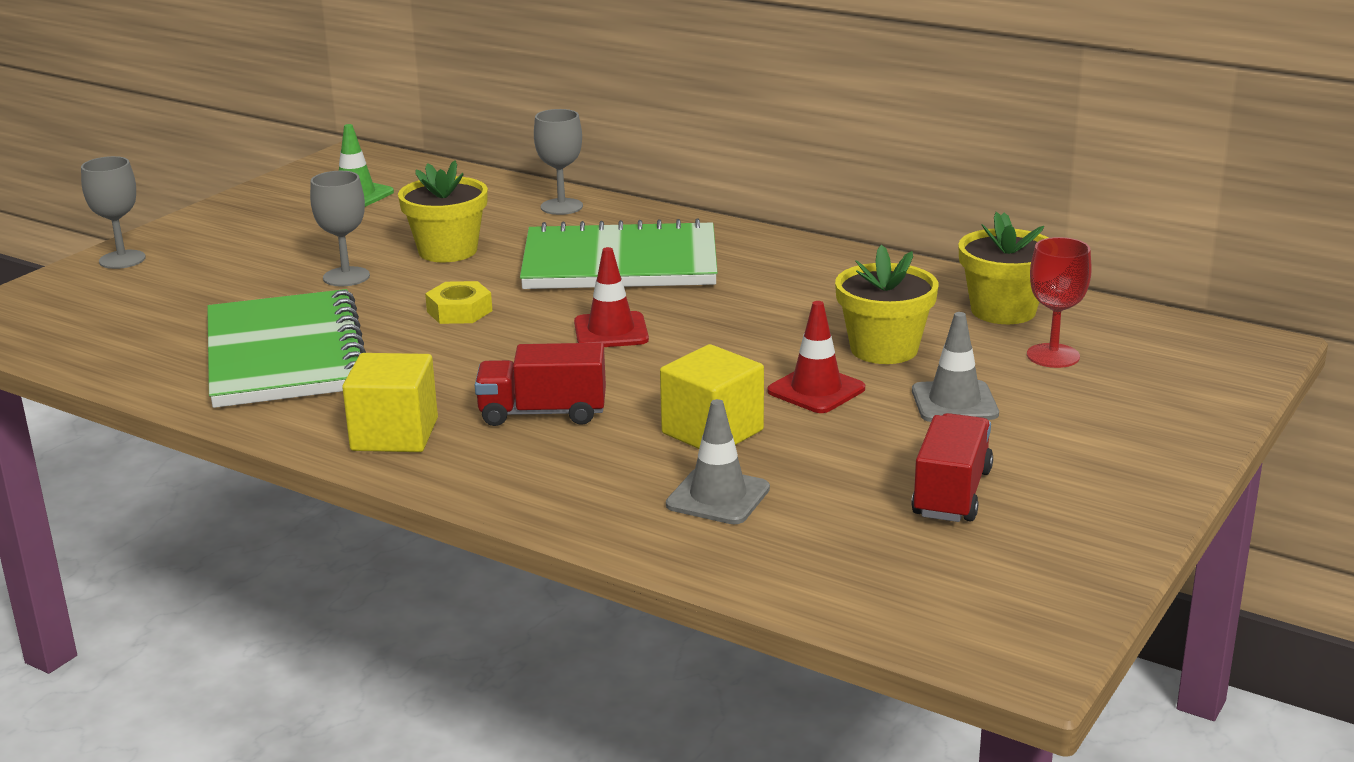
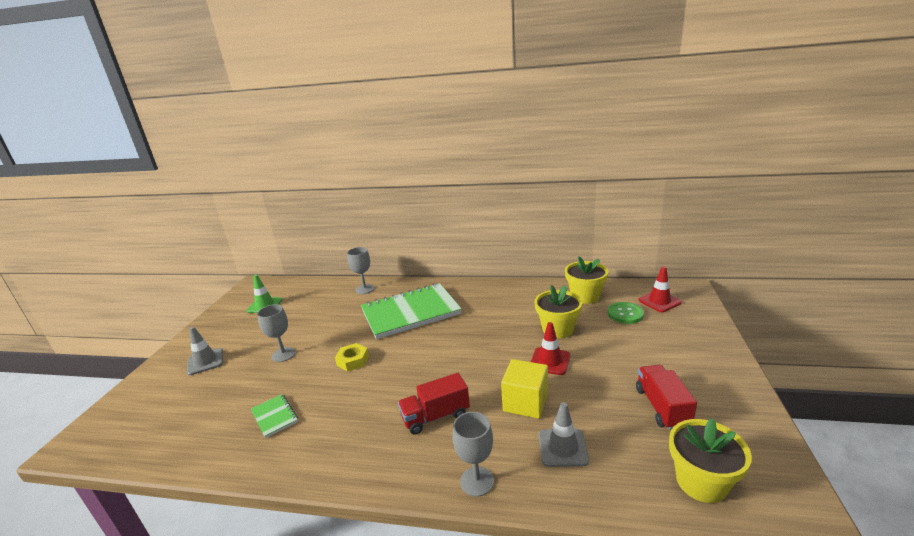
camera: 20 degrees left, 0 degrees up
(122, 259) = (154, 375): grey goblet -> grey goblet (477, 481)
(284, 354) = (274, 416): green notebook -> green notebook, size x0.42
(394, 435) = (366, 458): yellow cube -> none
(448, 251) = (326, 326): yellow flower pot -> yellow flower pot (701, 482)
(611, 331) = (433, 353): red traffic cone -> red traffic cone (659, 301)
(954, 402) = (612, 351): grey traffic cone -> grey traffic cone (205, 361)
(1053, 356) = (625, 314): red goblet -> green button

